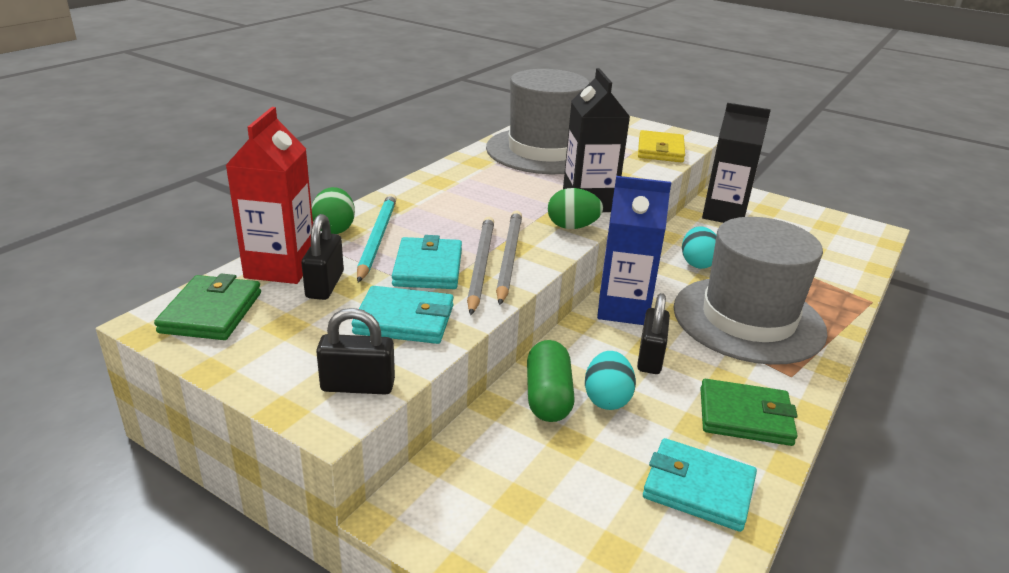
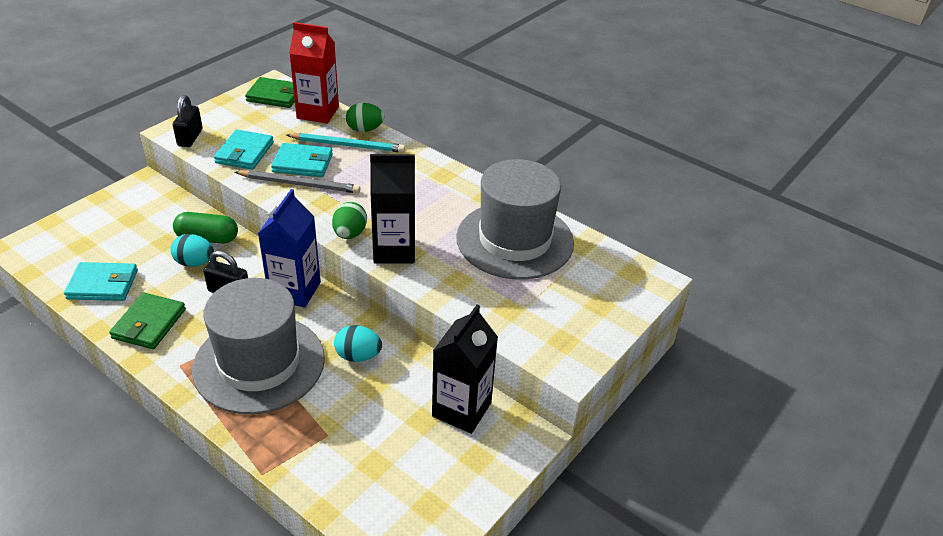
camera: 95 degrees right, 10 degrees up
(325, 285) = (292, 127): black padlock -> none
(509, 258) = (307, 197): grey pencil -> none
(660, 150) = (526, 327): yellow wallet -> none
(698, 488) = (103, 285): turquoise wallet -> turquoise wallet turned 60 degrees clockwise

